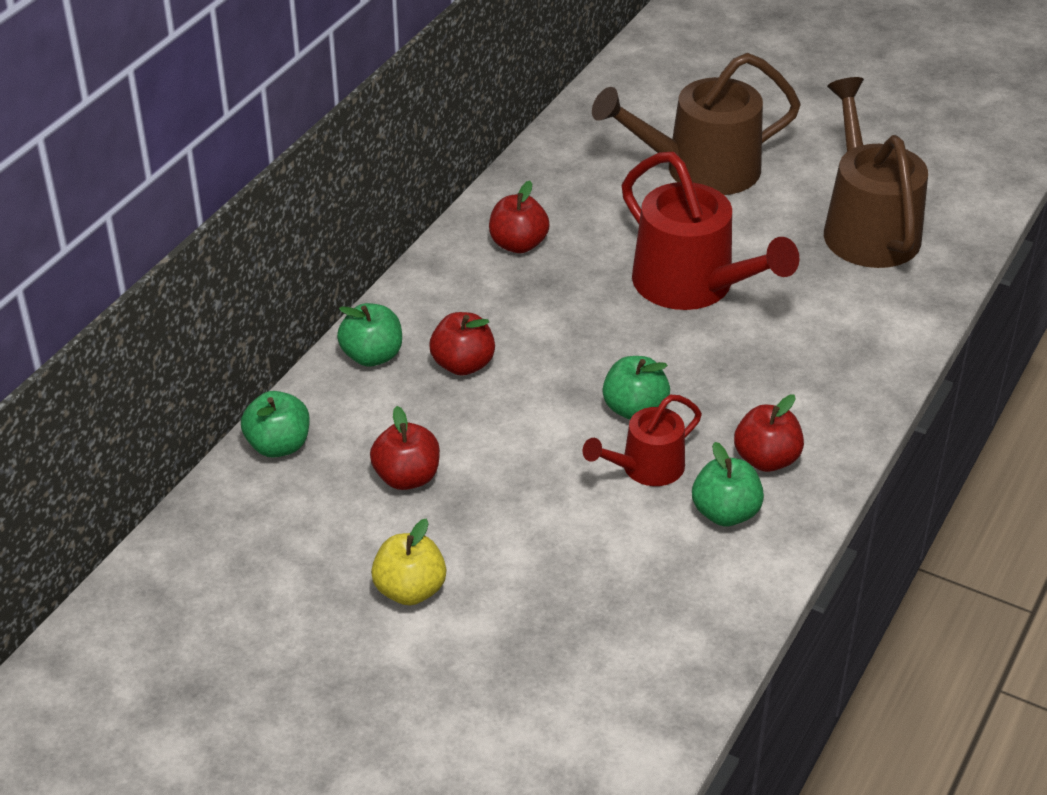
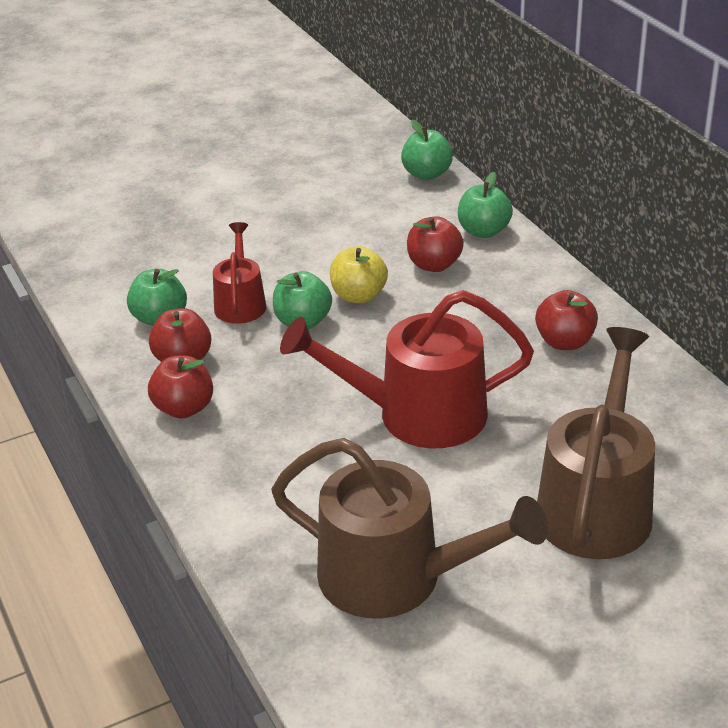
camera: 125 degrees right, 5 degrees down
(407, 477) = (344, 209): red apple -> red apple (184, 408)
(410, 590) = (249, 183): yellow apple -> yellow apple (358, 296)

